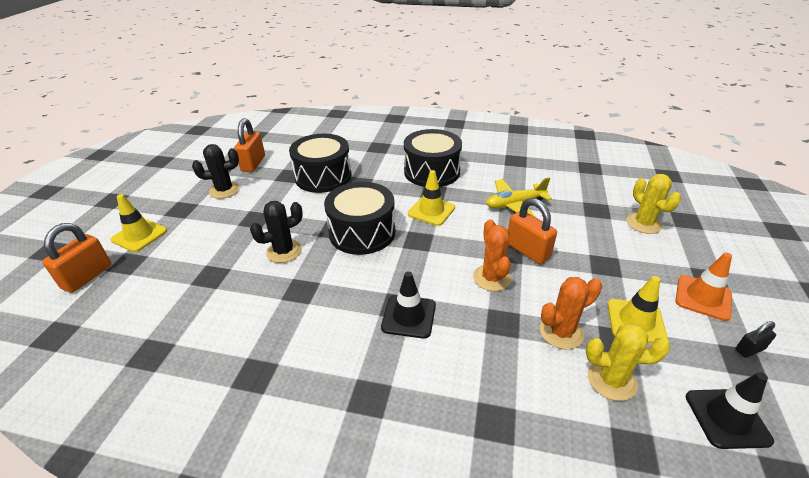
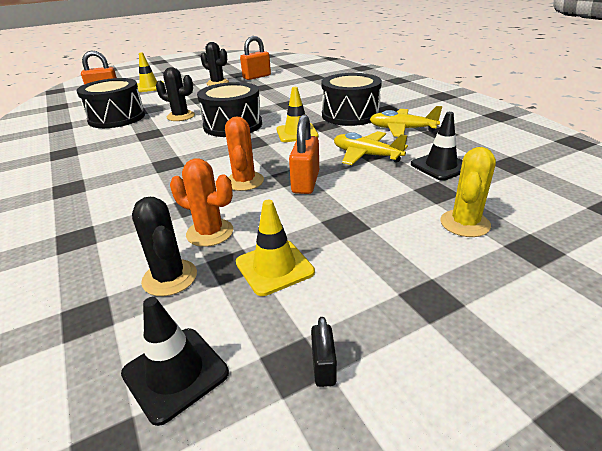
camera: 50 degrees right, 5 degrees down
(323, 176) = (277, 94): black drum -> black drum (117, 118)
(409, 316) = (160, 170): black traffic cone -> black traffic cone (440, 166)
(490, 169) = (402, 129): none -> yellow plane
(491, 278) = (244, 181): orange cactus -> orange cactus turned 45 degrees counterclockwise
(611, 380) = (170, 278): yellow cactus -> black cactus
(703, 297) = (381, 302): orange traffic cone -> none
(749, 349) = (323, 367): black padlock -> black padlock turned 60 degrees clockwise

